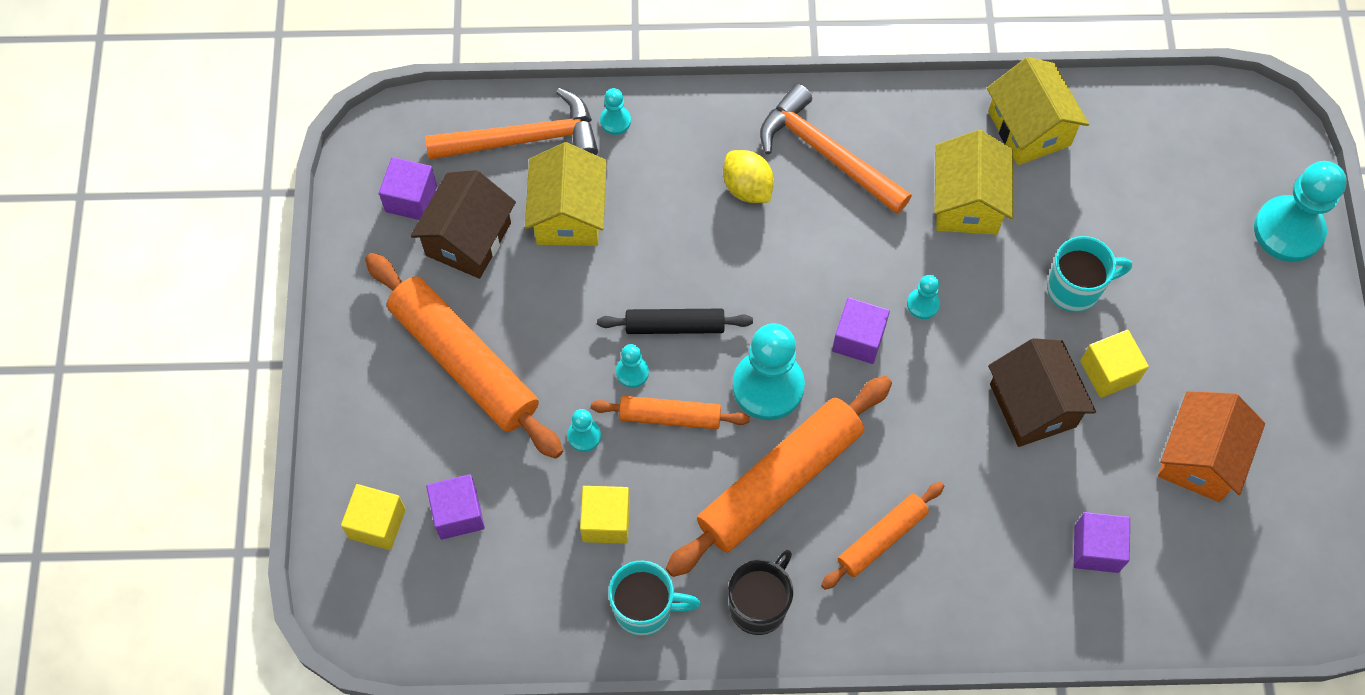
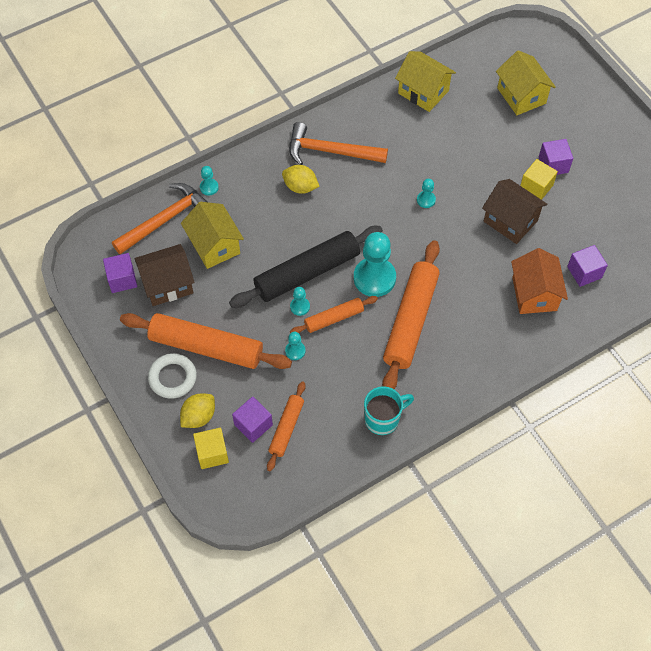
camera: 30 degrees left, 5 degrees down
(391, 382) = (172, 378): none -> white ring
(391, 459) = (199, 416): none -> yellow lemon
(468, 239) = (167, 284): brown house -> brown house turned 75 degrees clockwise
(606, 521) = (334, 387): yellow cube -> none
(675, 326) = (307, 273): black rolling pin -> black rolling pin, size x1.85
(759, 605) = (440, 386): black mug -> none
(858, 339) = (405, 232): purple cube -> purple cube (553, 165)
(882, 538) = (479, 321): orange rolling pin -> orange rolling pin (286, 428)
(967, 202) = (416, 141): yellow house -> yellow house (521, 96)
(1075, 289) = (495, 156): turquoise mug -> none
(1199, 458) = (604, 205): orange house -> orange house (534, 294)
(1288, 230) = (576, 81): turquoise pawn -> none

